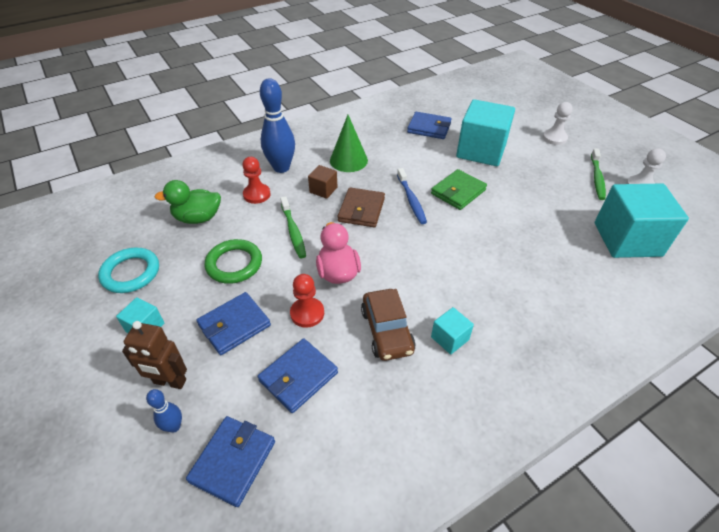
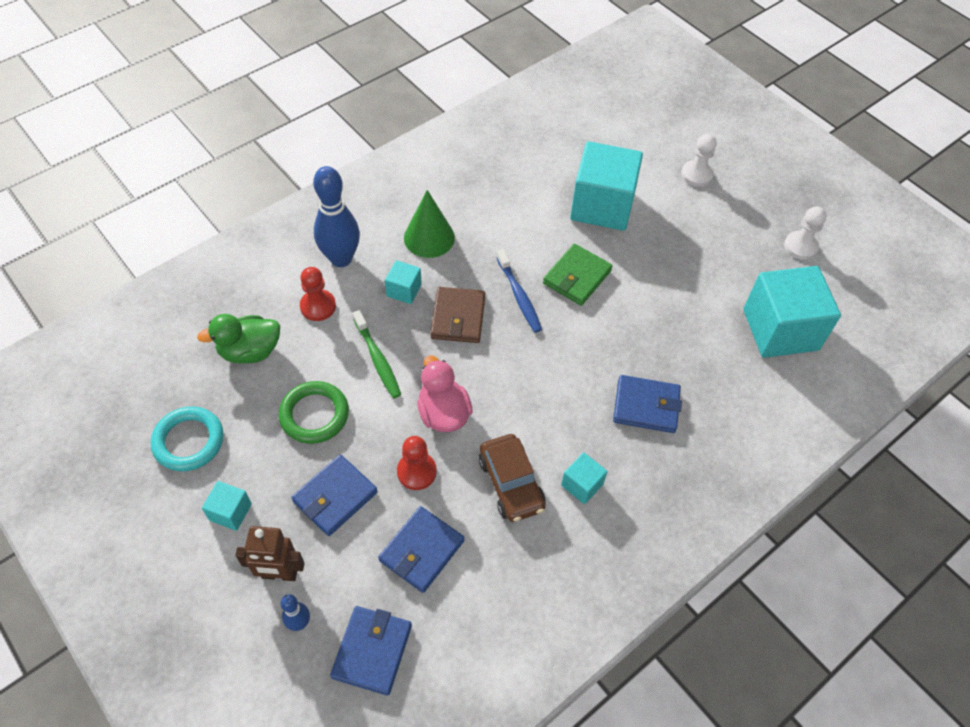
camera: 10 degrees left, 10 degrees up
(323, 190) = (404, 290): brown cube -> turquoise cube
(429, 128) = (530, 170): blue wallet -> blue wallet (646, 406)
(597, 178) = (749, 238): green toothbrush -> none

